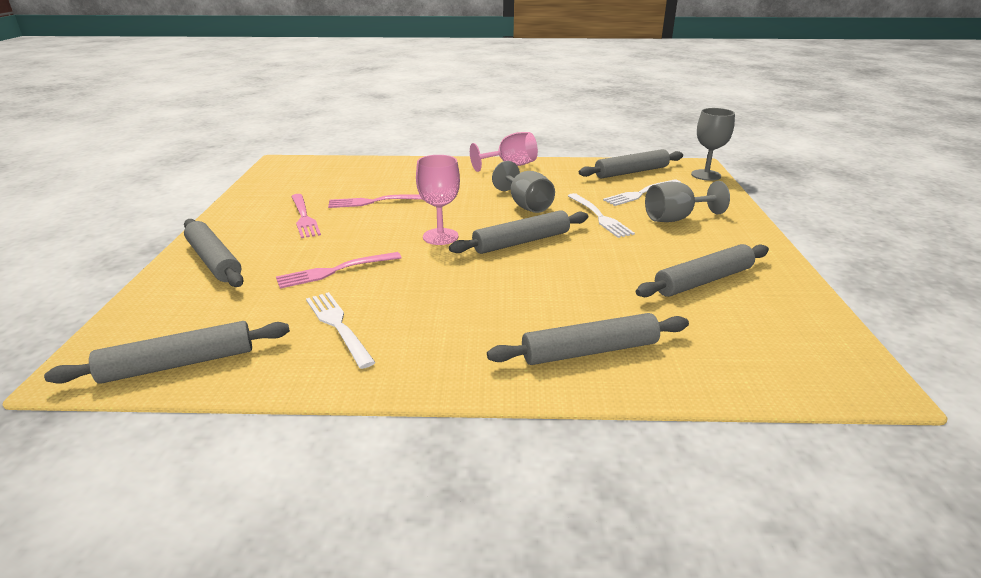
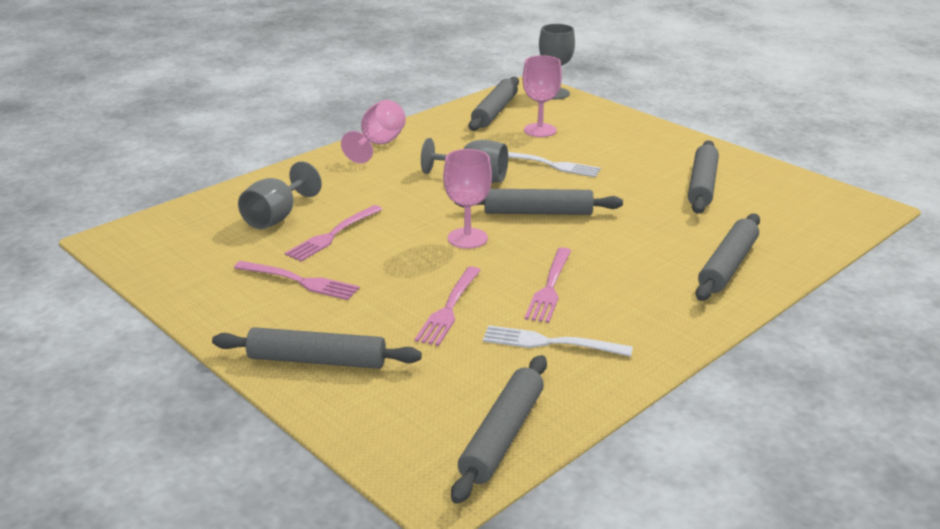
camera: 45 degrees left, 0 degrees up
(420, 291) = (550, 287): none -> pink fork
(521, 242) = (537, 212): grey rolling pin -> grey rolling pin turned 75 degrees clockwise
(641, 193) = (540, 130): white fork -> pink goblet
(676, 218) = (603, 143): grey goblet -> grey goblet (276, 217)

